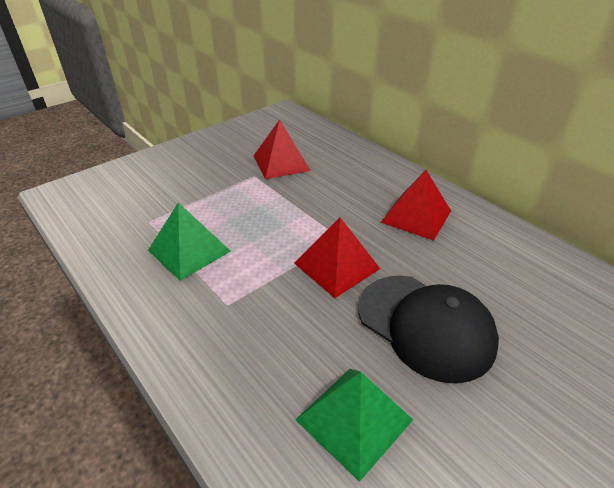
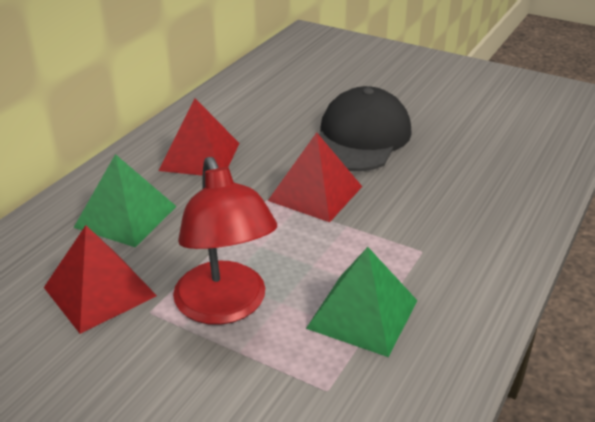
camera: 110 degrees left, 5 degrees down
(238, 199) = (225, 307): none -> red lamp
(354, 419) = (473, 157): green pyramid -> green pyramid (125, 217)

